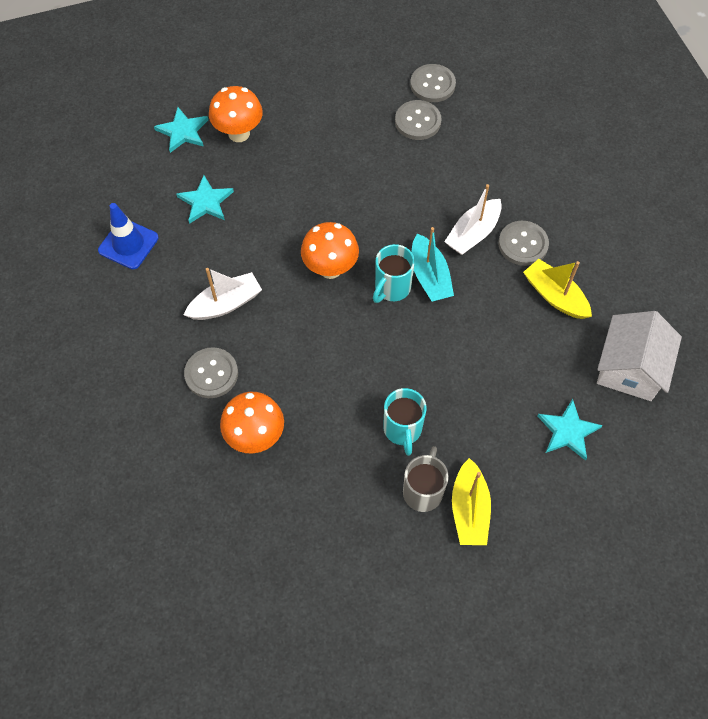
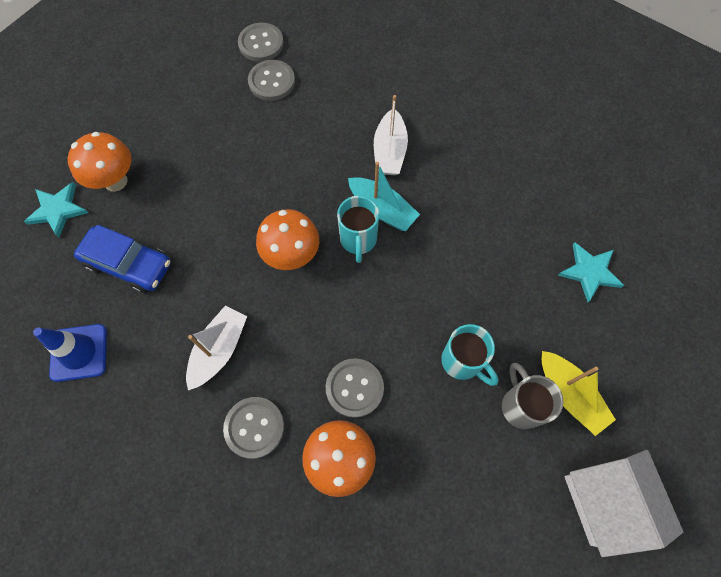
camera: 35 degrees left, 5 degrees up
(205, 202) = (129, 264): turquoise star -> blue car
(523, 244) = (436, 136): grey button -> grey button (354, 388)
(554, 296) = (493, 164): yellow boat -> none
(630, 368) = (593, 189): white house -> white house (606, 501)

